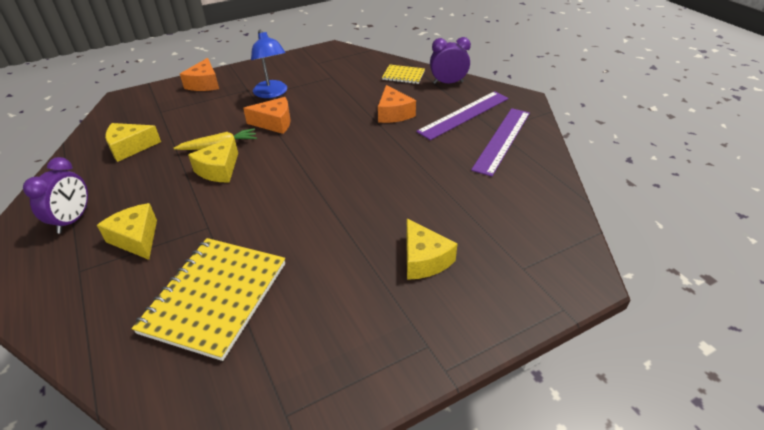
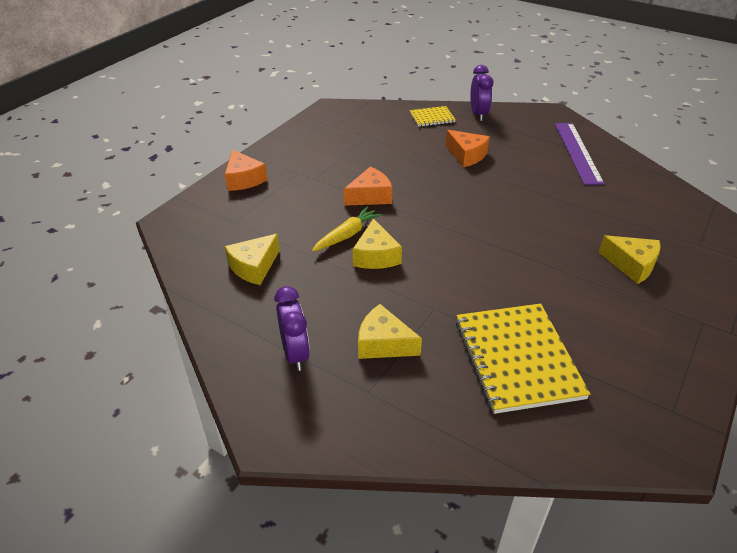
camera: 30 degrees left, 0 degrees up
(272, 93) = (330, 169): blue lamp -> none
(448, 83) = (478, 114): purple clock -> purple clock turned 120 degrees clockwise
(464, 114) = (524, 139): purple ruler -> none

